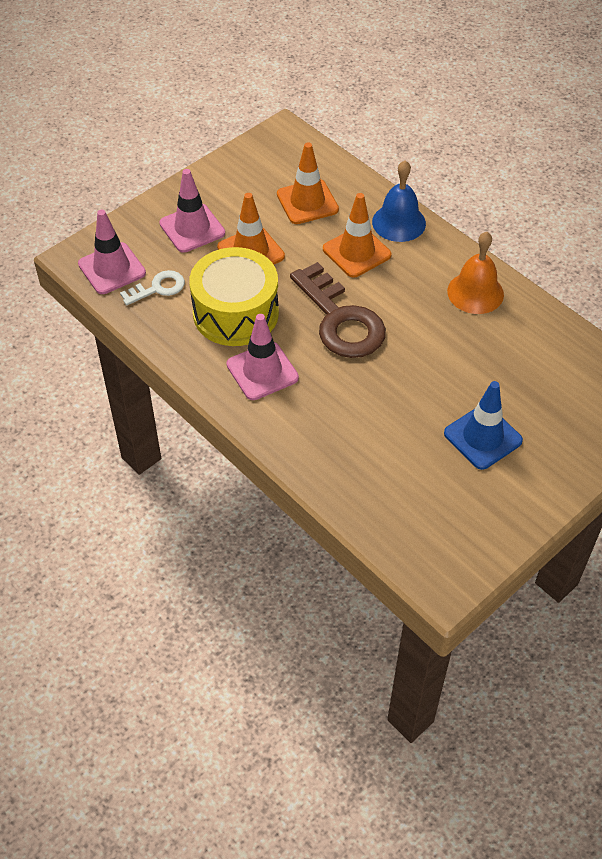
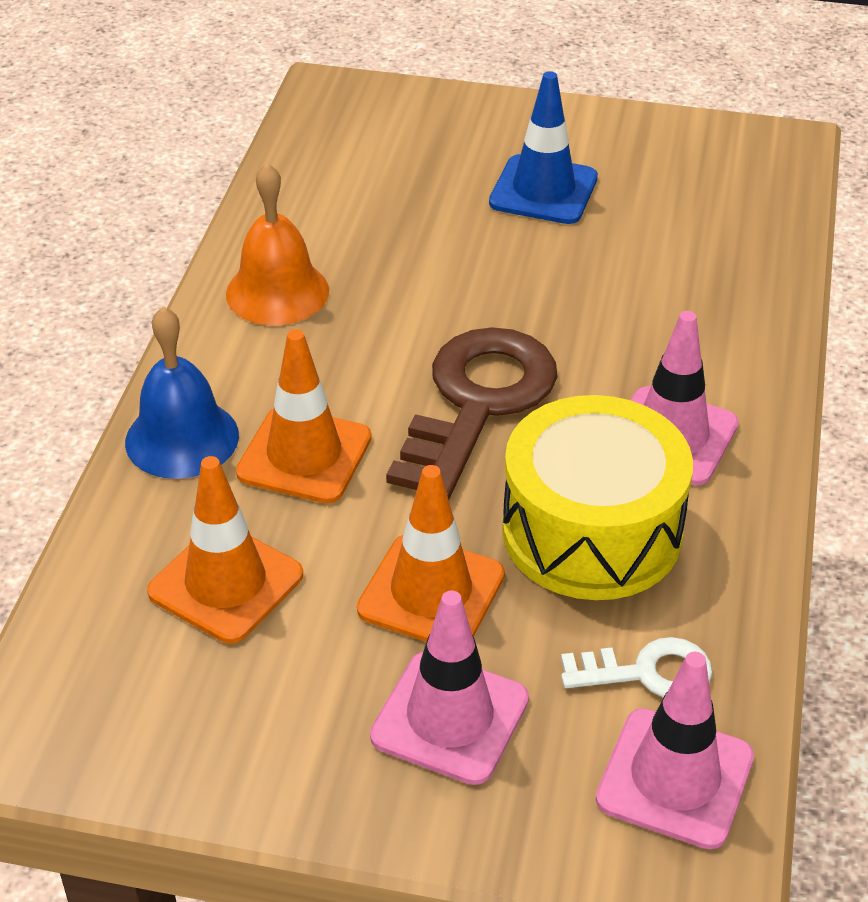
camera: 125 degrees left, 10 degrees down
(158, 288) = (647, 672): white key -> white key turned 150 degrees clockwise

